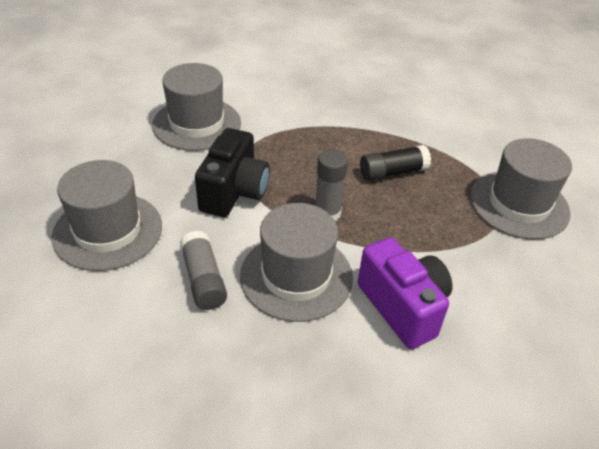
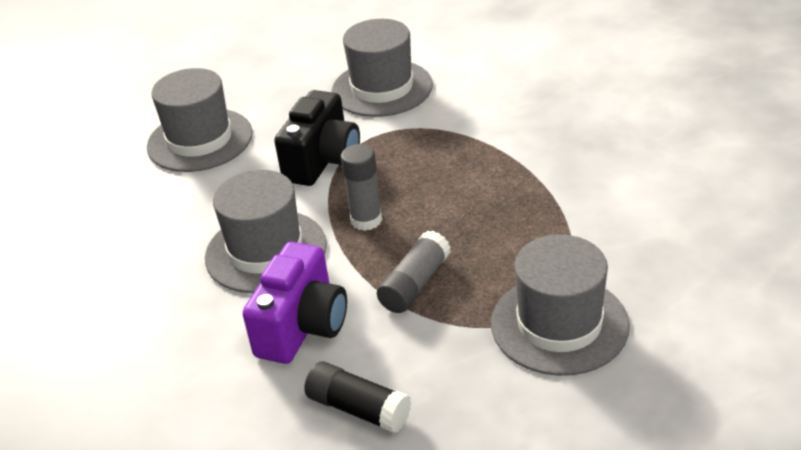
camera: 55 degrees right, 5 degrees down
(203, 279) = (205, 212): grey glue stick -> grey glue stick (415, 284)
(234, 192) = (323, 161): black camera -> black camera turned 45 degrees counterclockwise
(392, 172) = (482, 221): black glue stick -> black glue stick (358, 409)

